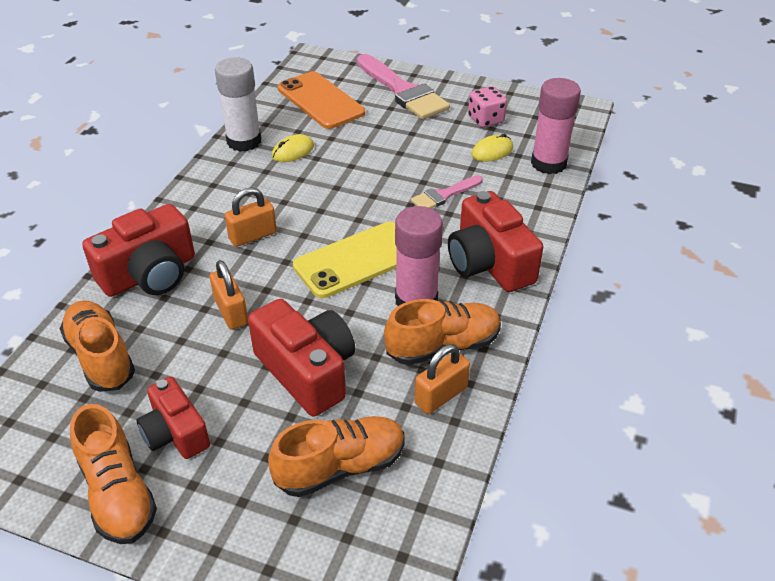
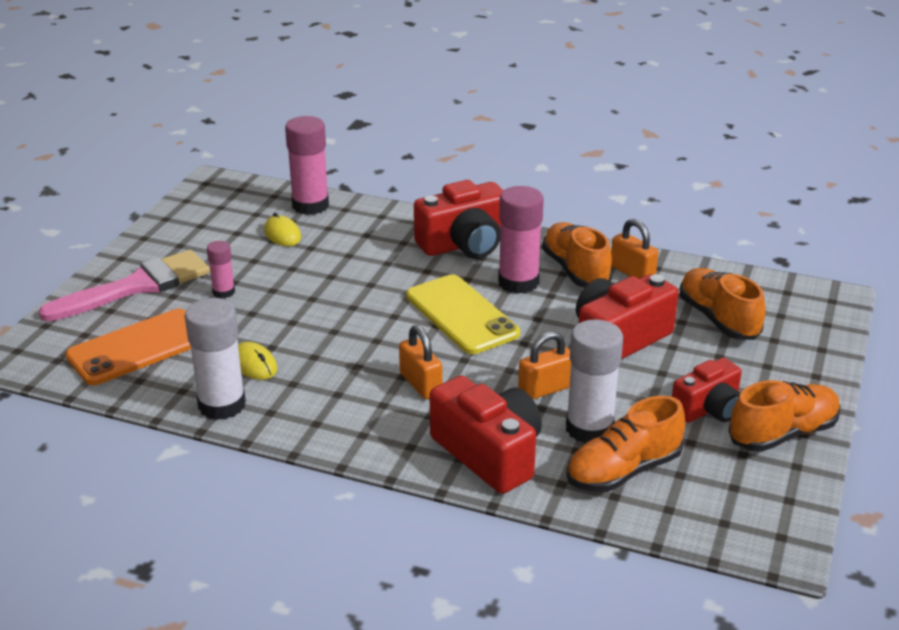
camera: 90 degrees left, 10 degrees down
(166, 338) = (589, 428): none -> white glue stick
(395, 129) = (223, 292): none -> pink glue stick
(444, 195) = (357, 264): pink brush -> none
(485, 120) = (219, 235): pink dice -> none

